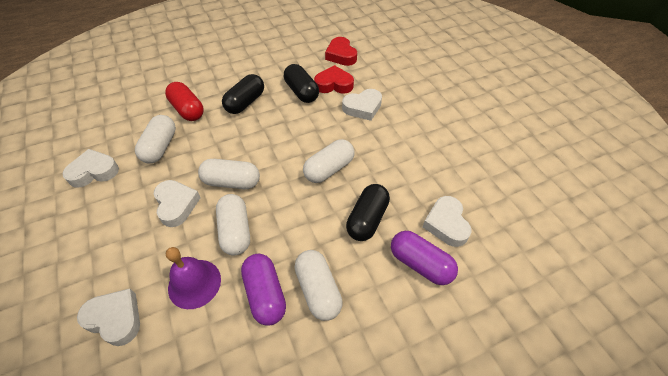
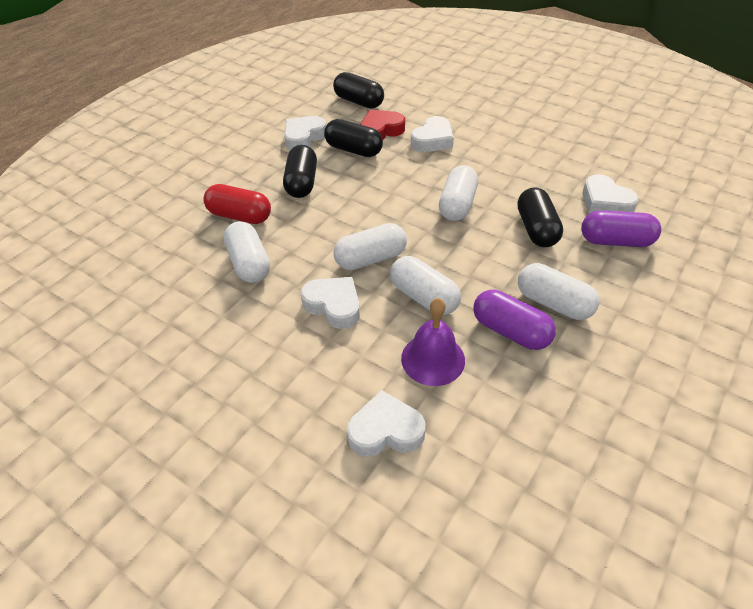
camera: 30 degrees left, 5 degrees down
(94, 172) = (193, 322): white heart -> white heart (304, 137)
(341, 55) = (359, 102): red heart -> black capsule

